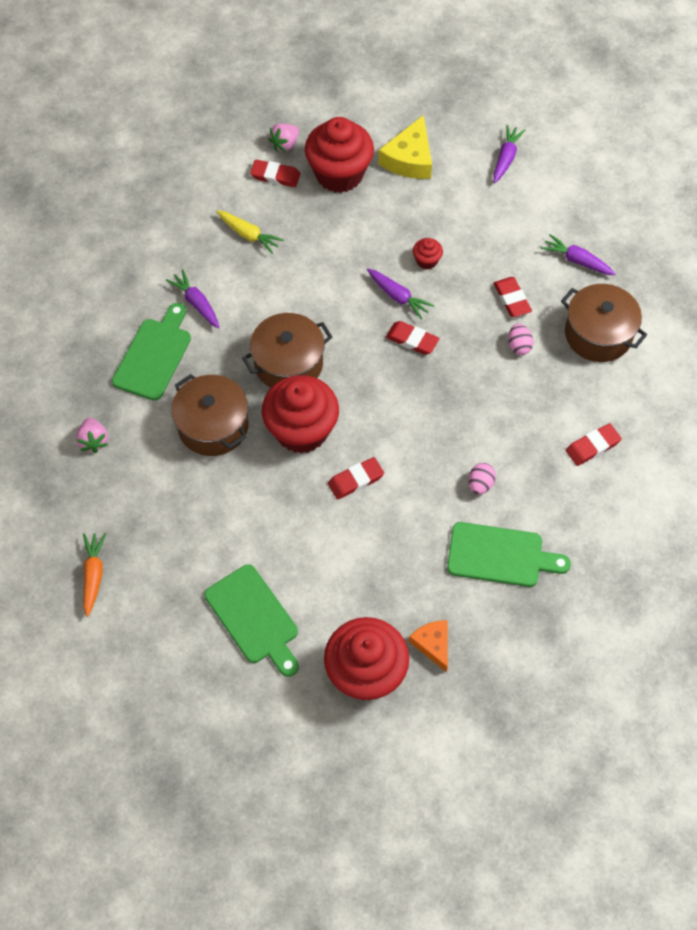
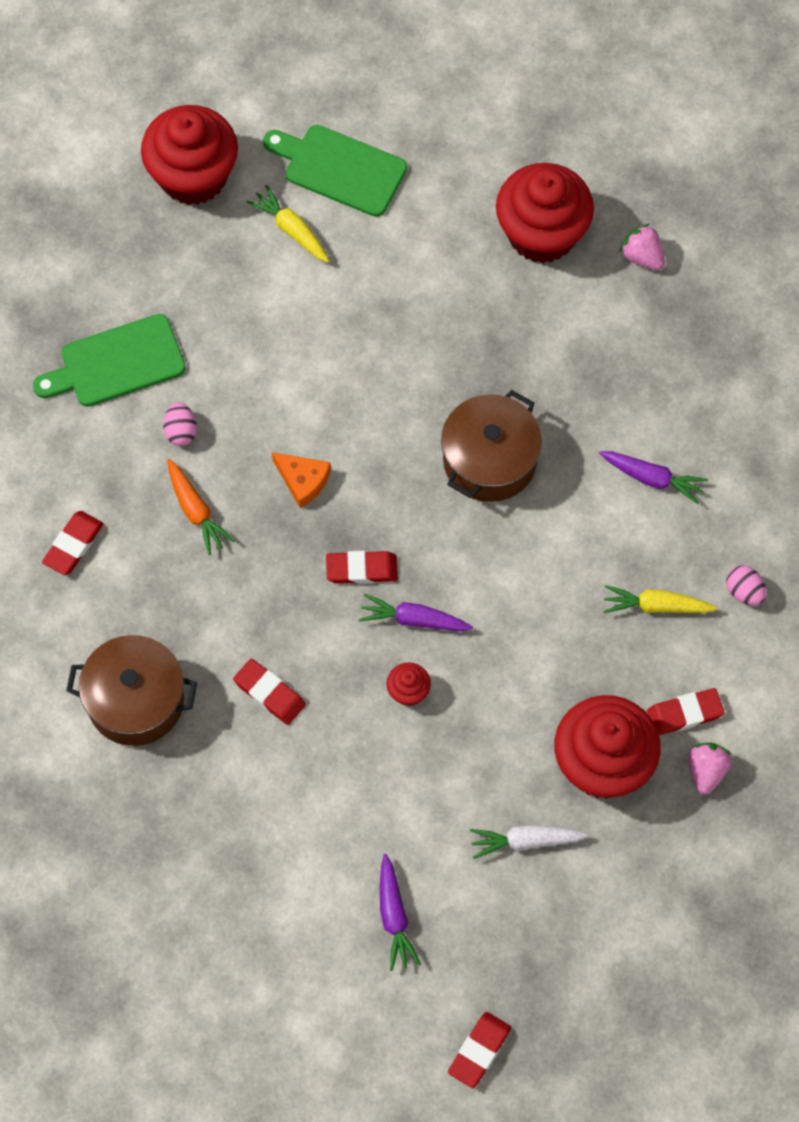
camera: 150 degrees right, 5 degrees up
(93, 574) = (534, 126): orange carrot -> orange carrot (196, 511)
(154, 355) = (652, 387): green cutting board -> none
(213, 426) = (524, 341): brown pot -> none
(301, 430) = (421, 389): red cupcake -> red cupcake (542, 233)
(319, 589) = (291, 229): none -> yellow carrot
(355, 480) = (324, 364): red eraser -> red eraser (479, 1051)
(409, 159) = (525, 841): yellow cheese -> white carrot
(432, 644) = (140, 236): orange cheese -> orange cheese (303, 481)
(518, 346) = (227, 631): pink egg -> pink egg (744, 592)
(576, 260) = (215, 798): purple carrot -> none

